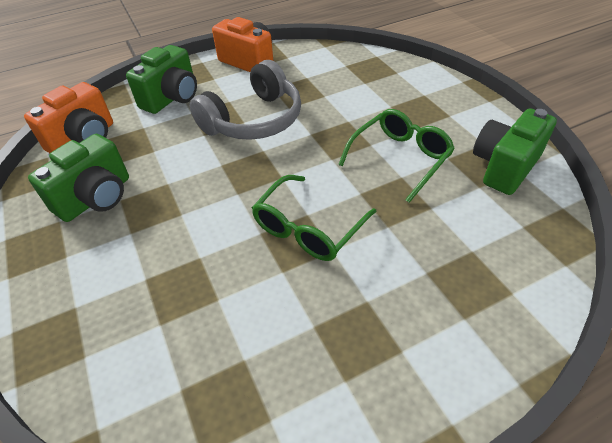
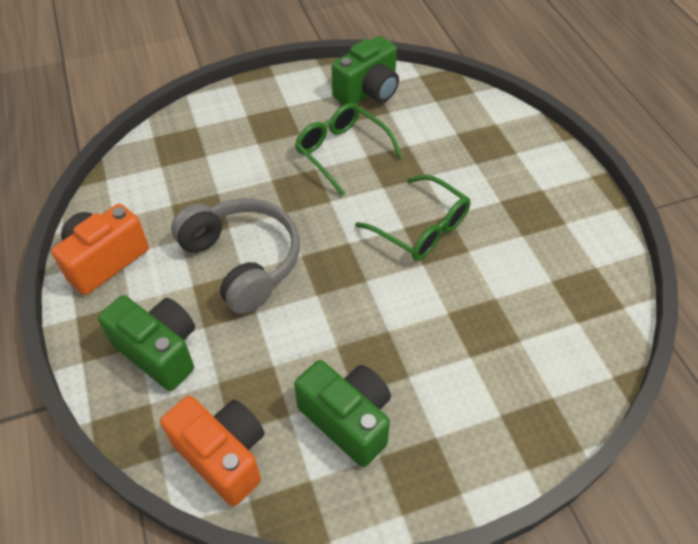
camera: 85 degrees left, 5 degrees up
(504, 167) = (368, 92): green camera -> green camera turned 90 degrees counterclockwise

